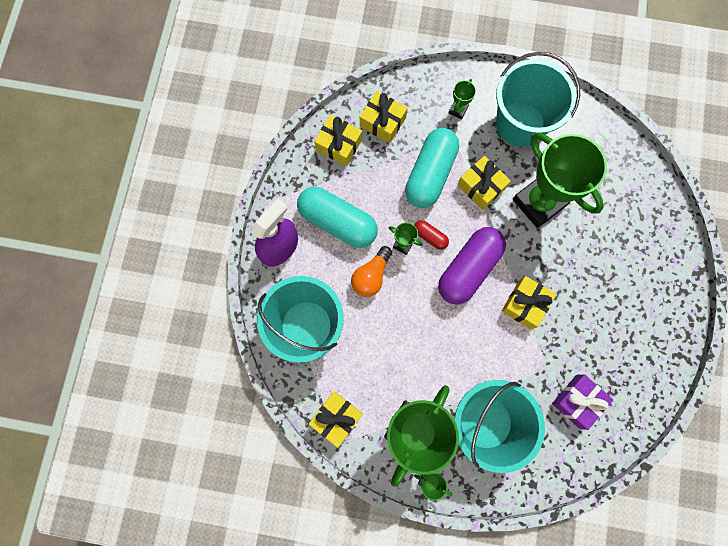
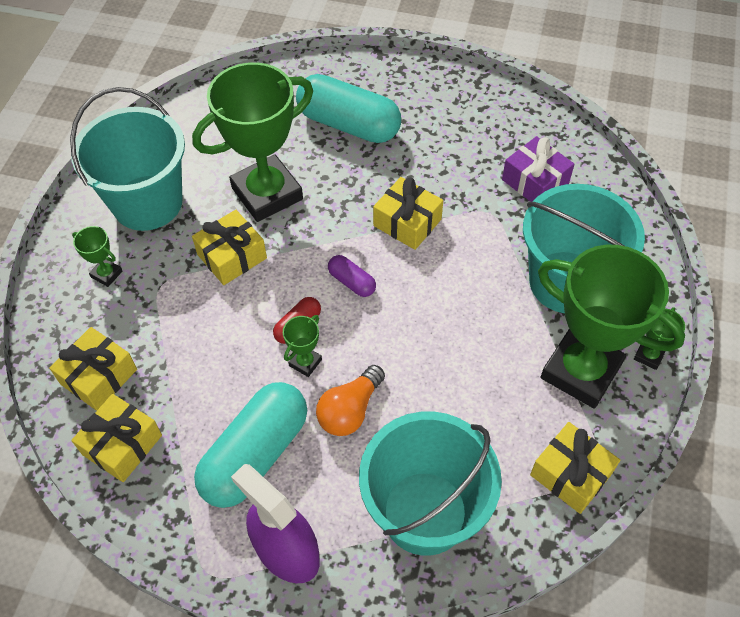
camera: 85 degrees left, 20 degrees down
(371, 276) = (350, 410): orange light bulb -> orange light bulb turned 90 degrees clockwise
(430, 174) = (200, 318): turquoise capsule -> turquoise capsule (348, 124)
(468, 269) = (351, 282): purple capsule -> purple capsule, size x0.45

